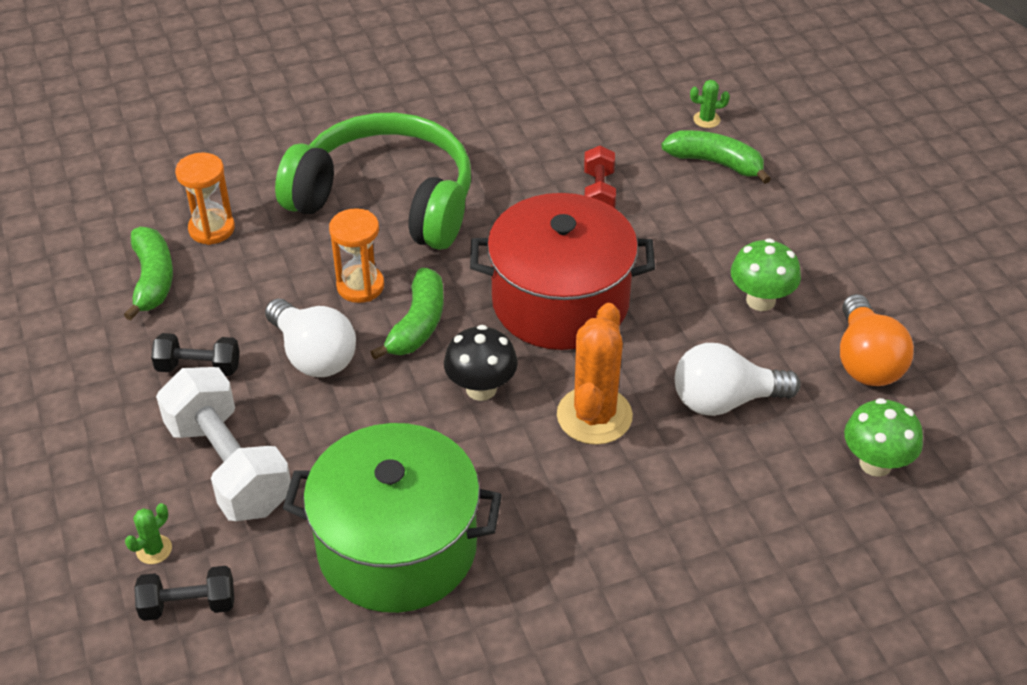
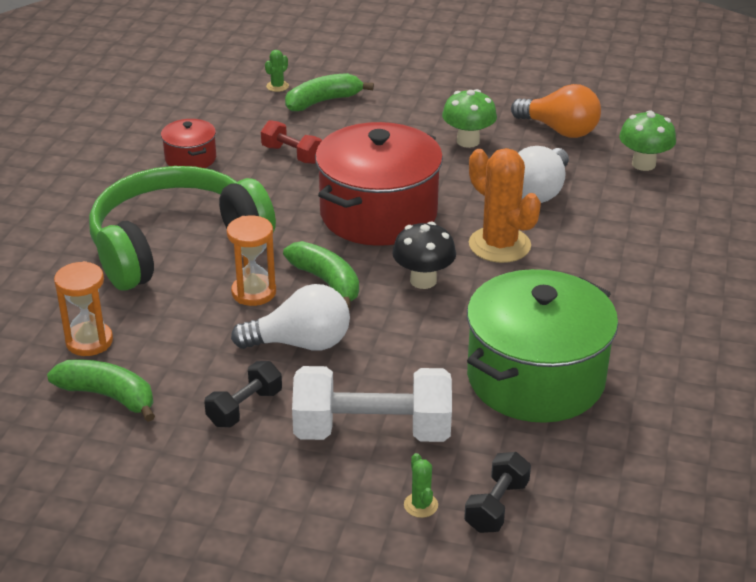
camera: 55 degrees left, 10 degrees down
(523, 135) = (190, 158): none -> red pot

